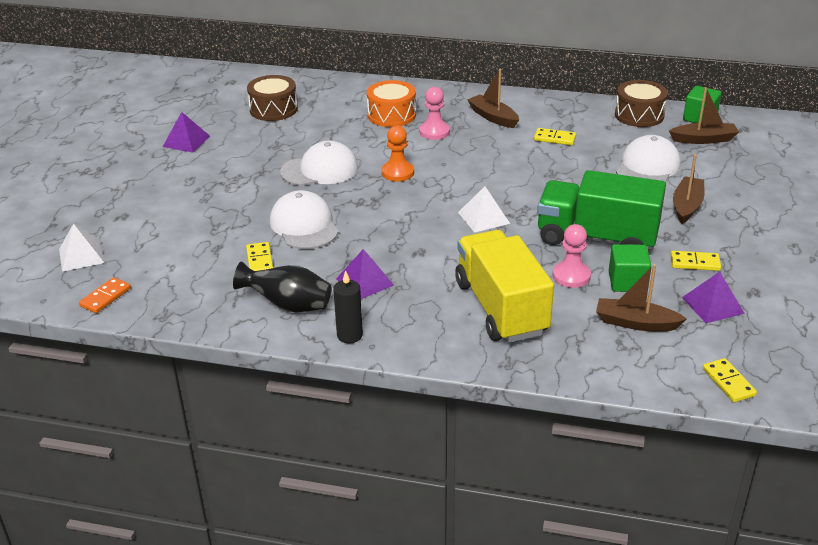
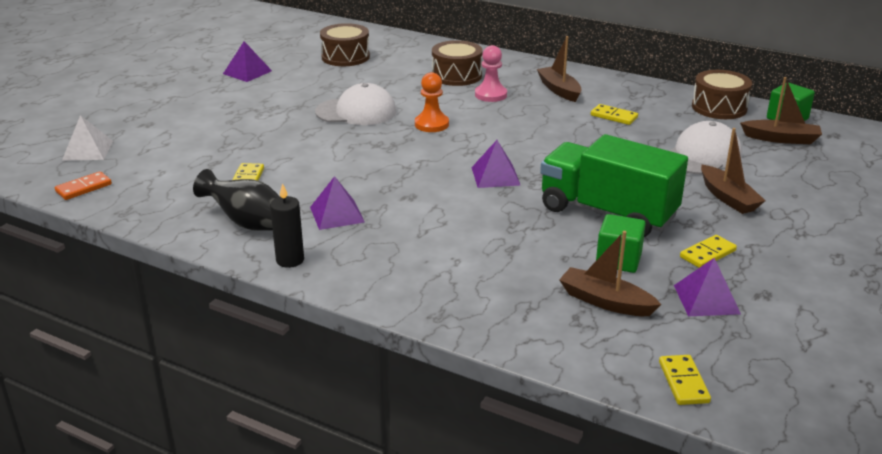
camera: 15 degrees right, 5 degrees down
(304, 225) = (310, 156): white cap -> none
(391, 115) = (456, 75): orange drum -> brown drum
(484, 217) = (495, 176): white pyramid -> purple pyramid
(501, 308) = (463, 261): yellow truck -> none
(571, 276) = (558, 244): pink pawn -> none
(687, 206) = (728, 198): brown boat -> brown boat turned 120 degrees clockwise
(695, 263) = (708, 254): yellow domino -> yellow domino turned 60 degrees counterclockwise

